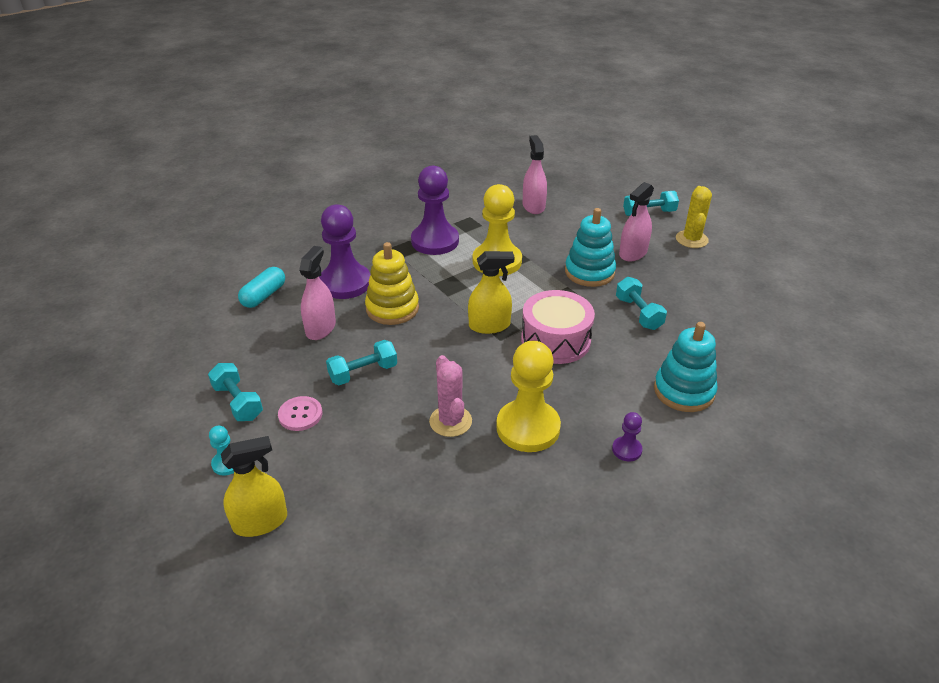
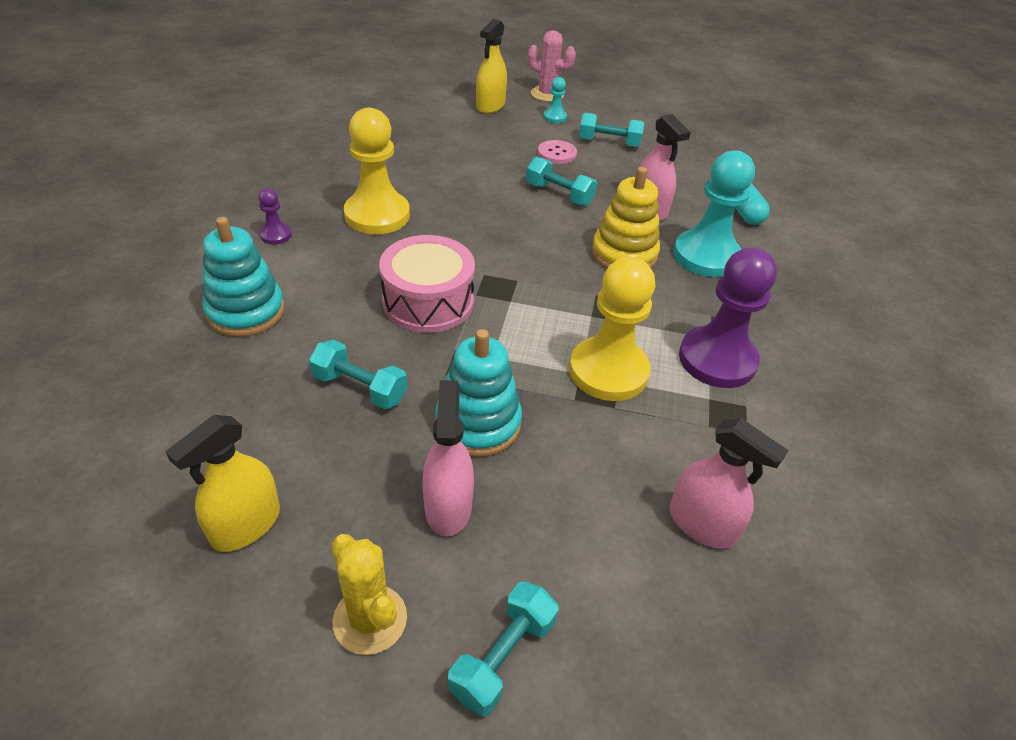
camera: 135 degrees right, 5 degrees up
(345, 283) = (706, 256): purple pawn -> turquoise pawn
(363, 373) = (559, 194): turquoise dumbbell -> turquoise dumbbell turned 75 degrees counterclockwise
(450, 421) = (445, 194): pink cactus -> pink cactus (547, 94)
(489, 325) = (512, 284): yellow spray bottle -> yellow spray bottle (246, 525)

